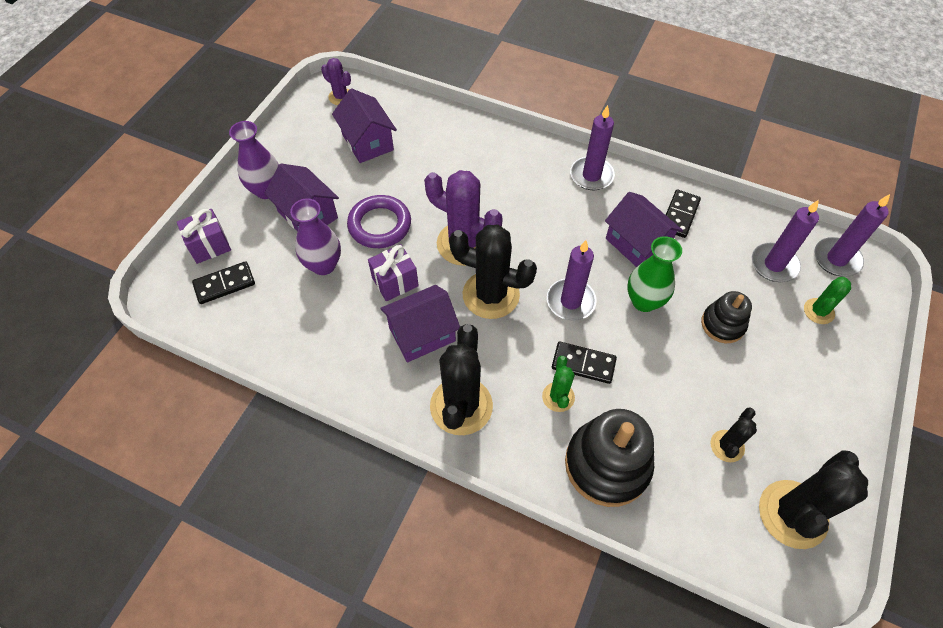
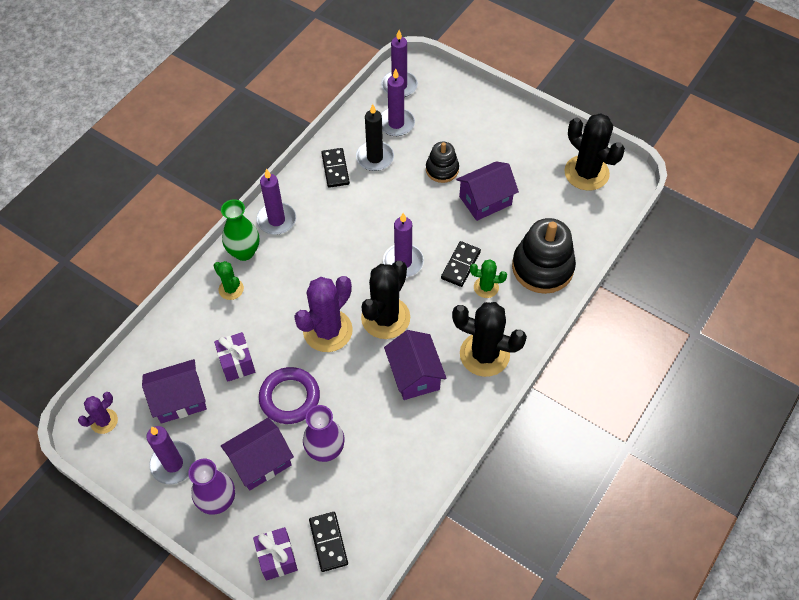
camera: 80 degrees left, 0 degrees up
(302, 151) = (173, 464): none -> purple candle
(395, 282) = (357, 391): purple gift -> purple gift (237, 363)
(637, 244) = (357, 205): purple house -> purple house (485, 201)
(644, 301) = (412, 213): green vase -> green vase (244, 252)
(679, 215) = (335, 169): black domino -> black domino turned 45 degrees clockwise
(712, 250) = (375, 158): none -> black candle
(727, 446) = (537, 194): black cactus -> none
(818, 311) = (441, 111): green cactus -> green cactus (231, 289)

